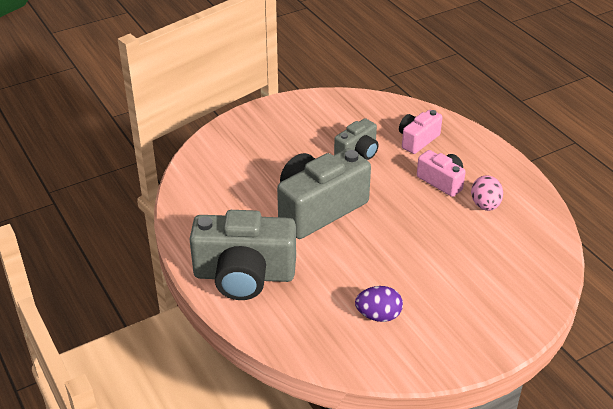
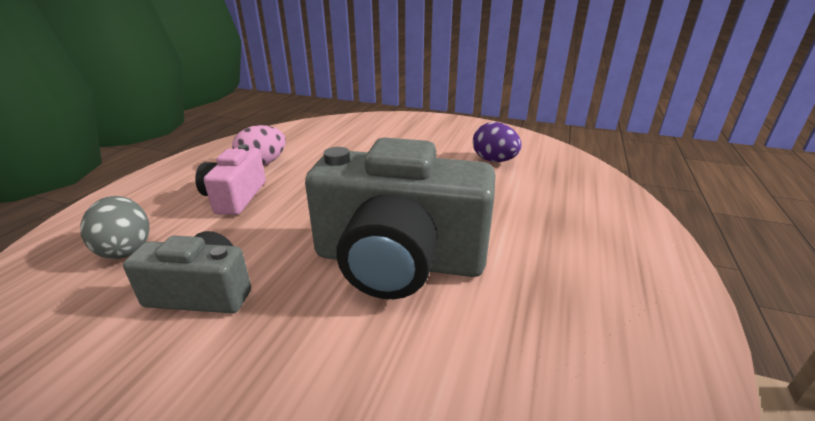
camera: 130 degrees left, 10 degrees down
(244, 275) = (604, 254): grey camera -> none
(417, 140) = (126, 249): pink camera -> grey egg

